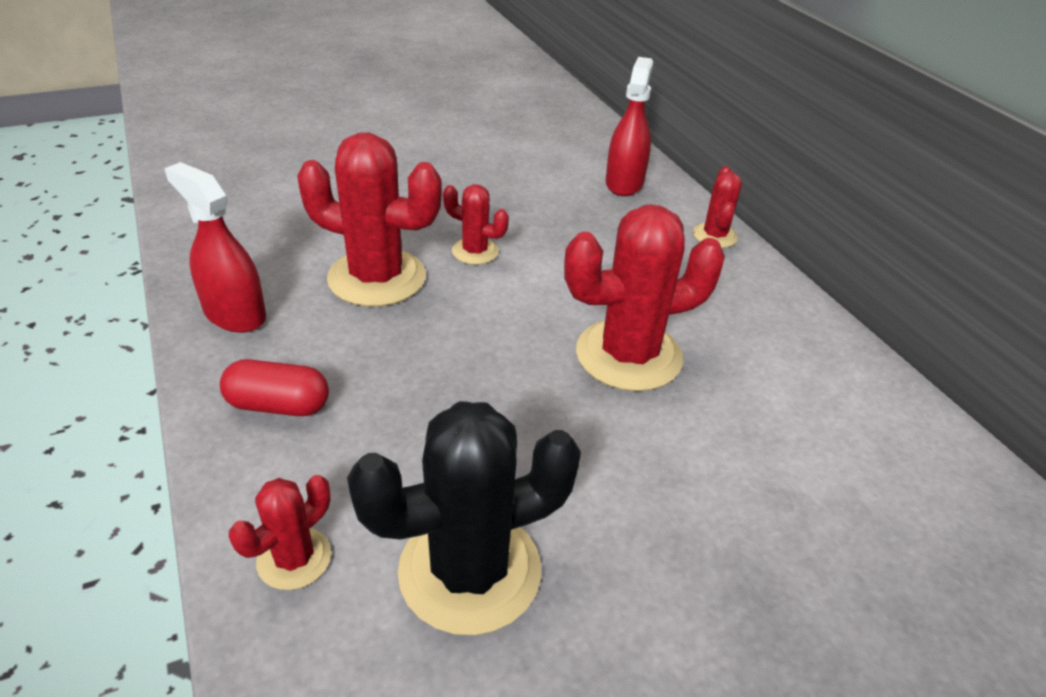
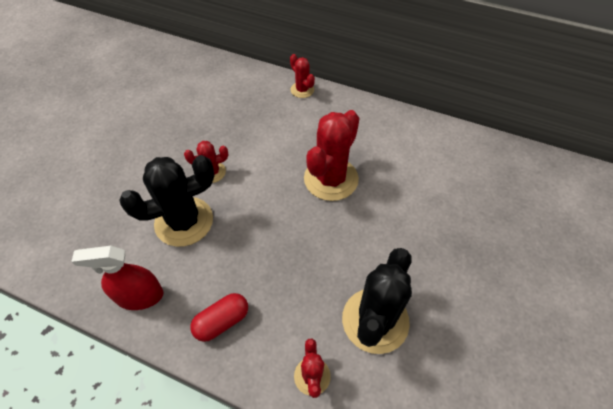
camera: 40 degrees left, 15 degrees up
(377, 278) = (184, 221): red cactus -> black cactus
(624, 183) = (235, 83): red spray bottle -> none

